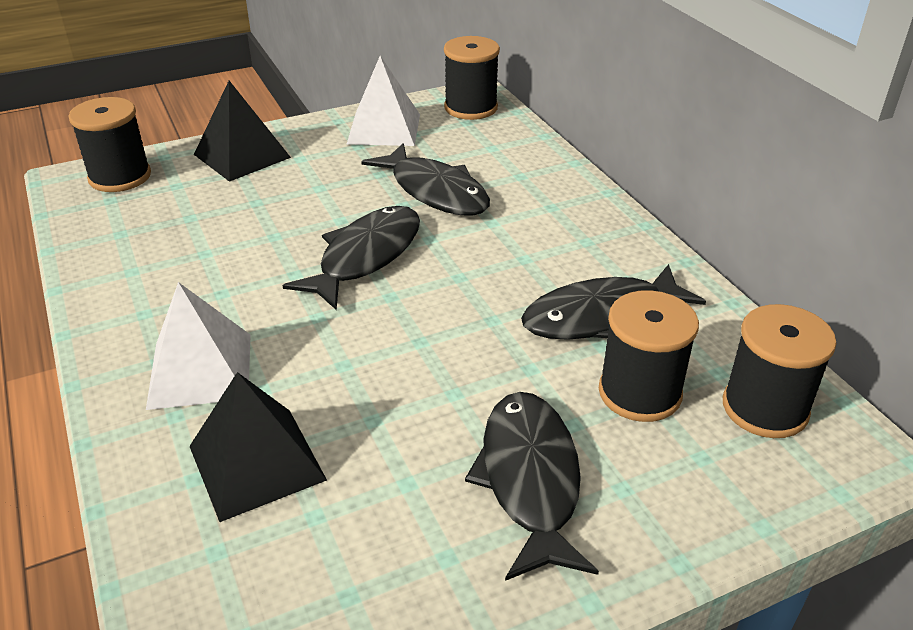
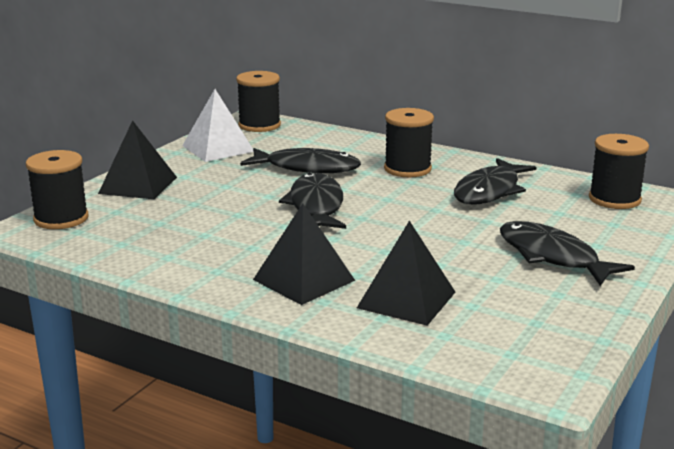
camera: 35 degrees left, 15 degrees down
(200, 370) = (304, 280): white pyramid -> black pyramid
(639, 392) = (553, 212): black spool -> black spool (407, 169)

